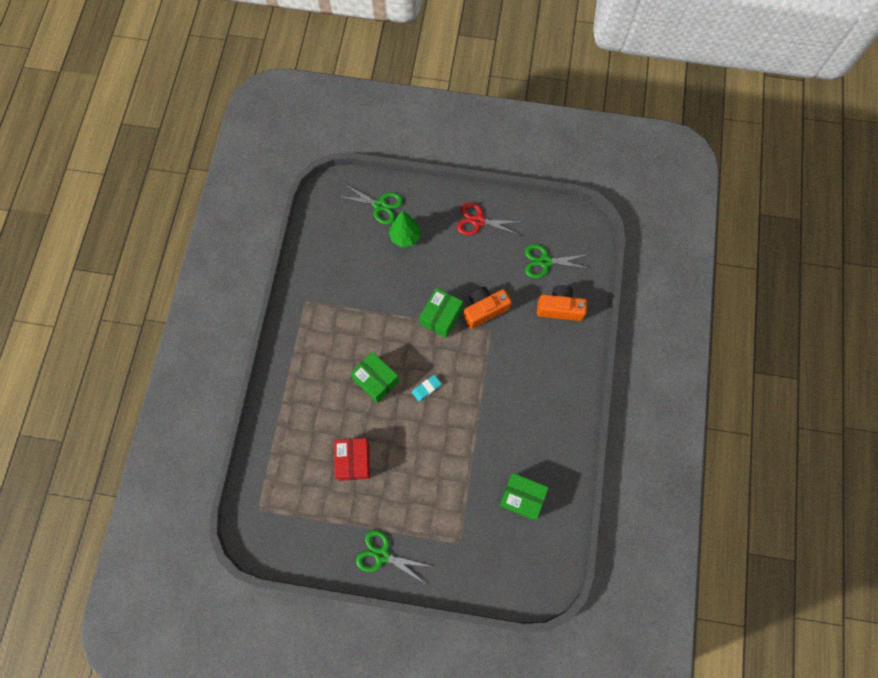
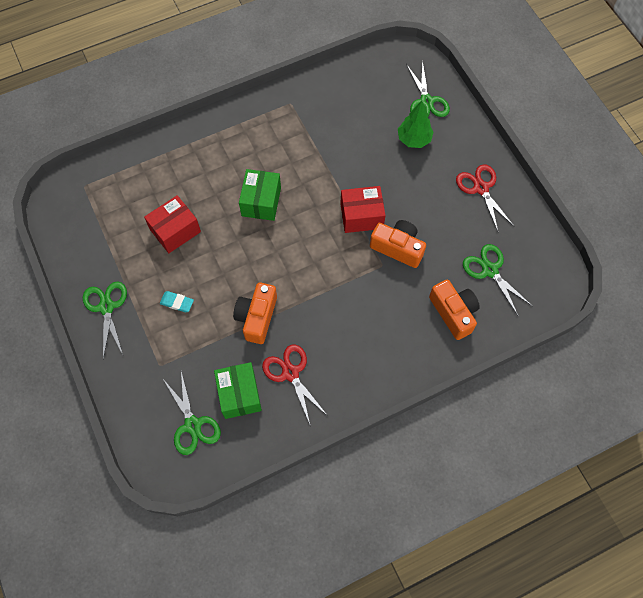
camera: 55 degrees right, 5 degrees down
(426, 388) = (284, 247): turquoise eraser -> turquoise eraser (177, 302)
(441, 317) = (361, 216): green box -> red box
(470, 446) = (257, 317): none -> orange camera
(523, 547) = (192, 425): none -> green scissors
(529, 450) = (290, 373): none -> red scissors

